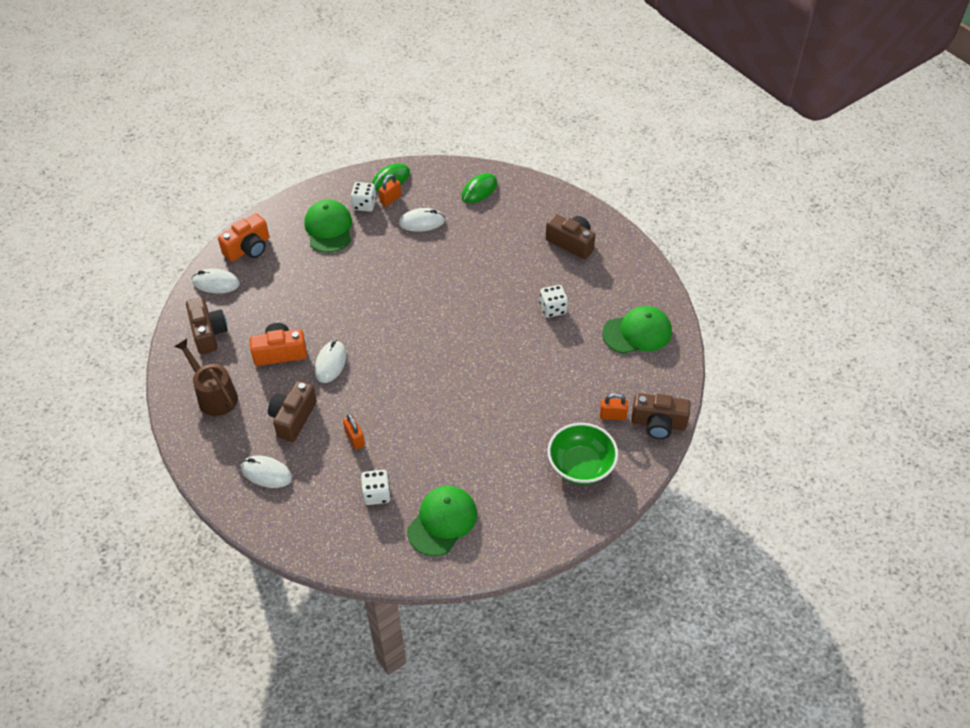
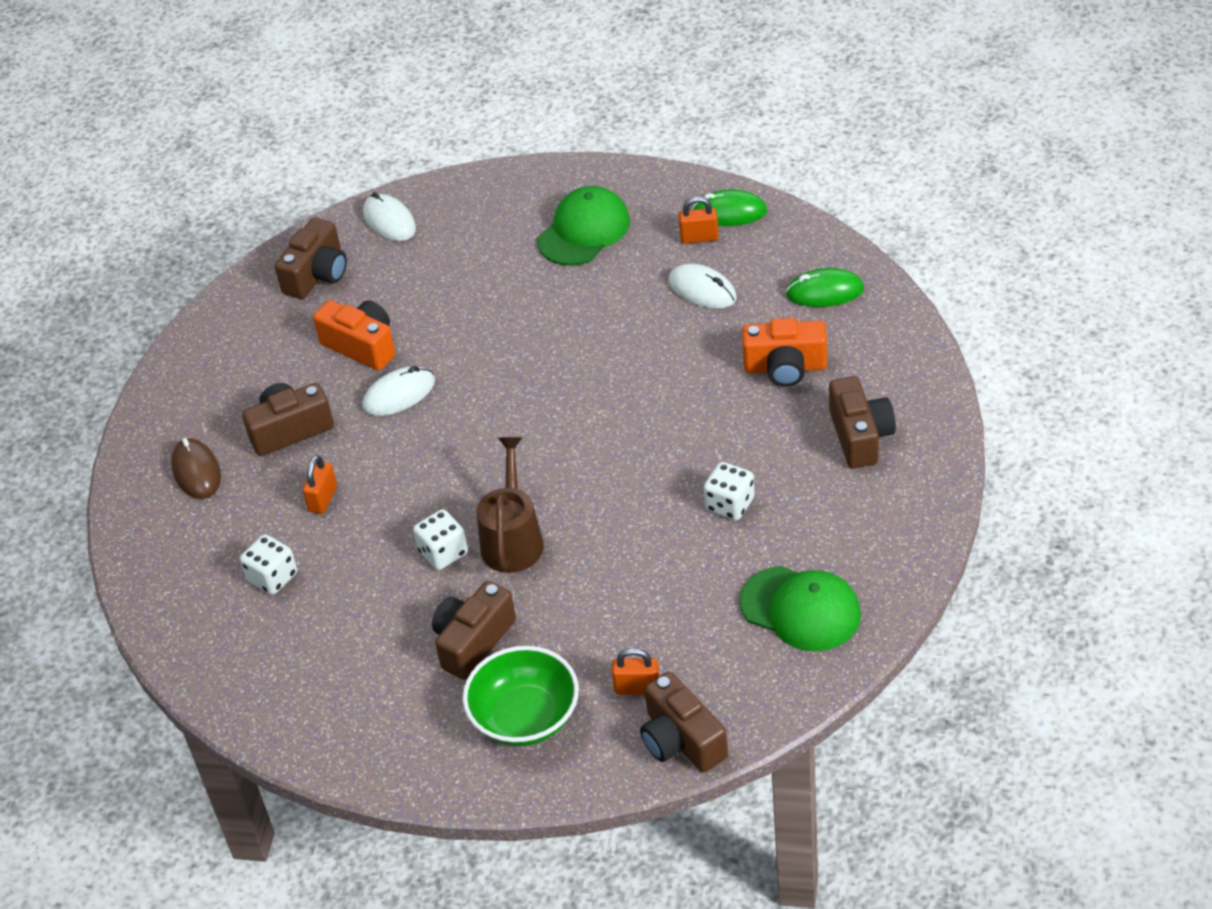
camera: 50 degrees right, 5 degrees down
(214, 395) = (244, 349): brown watering can -> brown watering can (512, 539)
(248, 248) = (469, 201): orange camera -> orange camera (785, 367)
(266, 473) = (196, 471): white mouse -> brown mouse
(364, 204) = (660, 226): white dice -> white dice (443, 552)
(442, 521) = (300, 660): green cap -> none
(515, 450) = (473, 641): none -> brown camera
(612, 416) = (637, 688): orange padlock -> orange padlock turned 45 degrees counterclockwise

